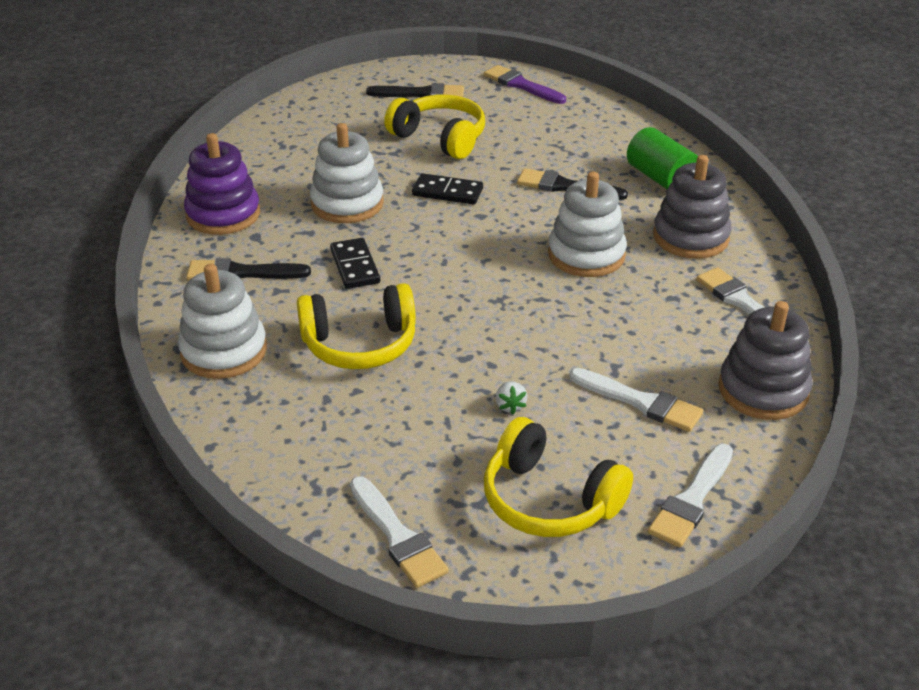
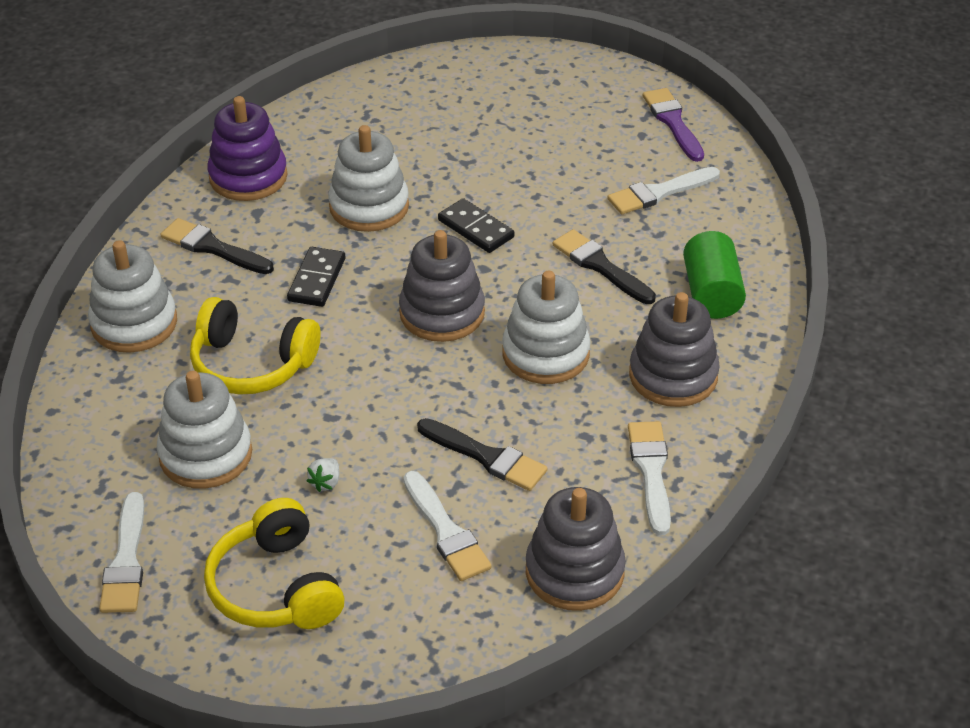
camera: 30 degrees right, 5 degrees up
(387, 425) = (206, 454): none -> white stacking toy
(421, 94) = (556, 98): black brush -> black brush (486, 457)
(440, 138) = (526, 161): yellow headphones -> none
(479, 255) = (442, 313): none -> grey stacking toy
(692, 500) = (398, 646): white brush -> white brush (659, 193)

